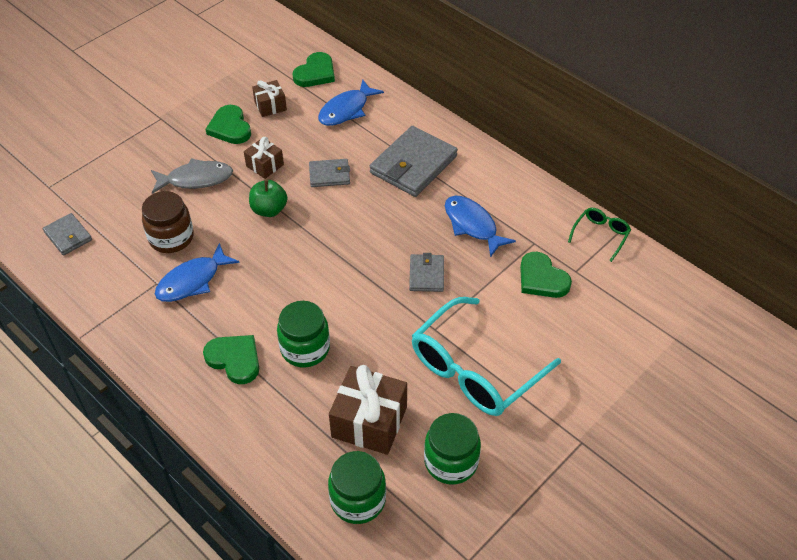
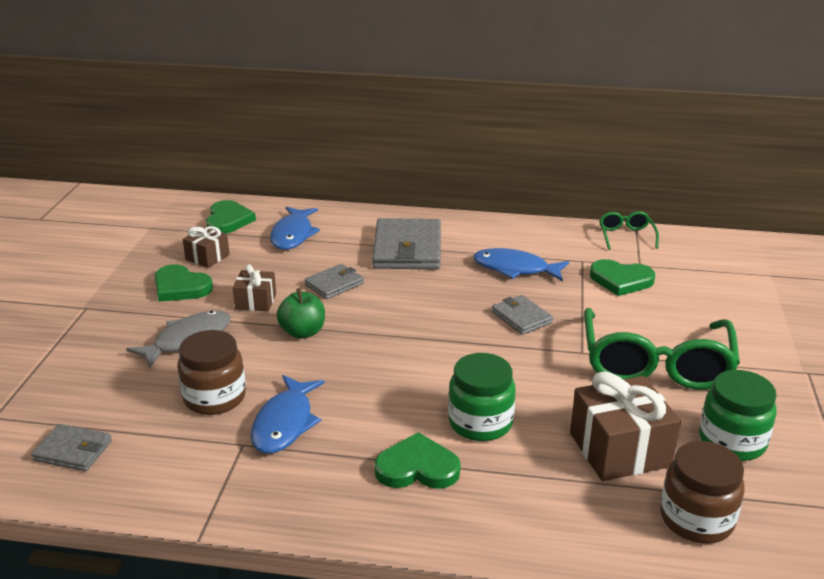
camera: 35 degrees left, 20 degrees down
(358, 500) = (696, 519): green jar -> brown jar
(475, 369) = (655, 364): turquoise glasses -> green glasses

